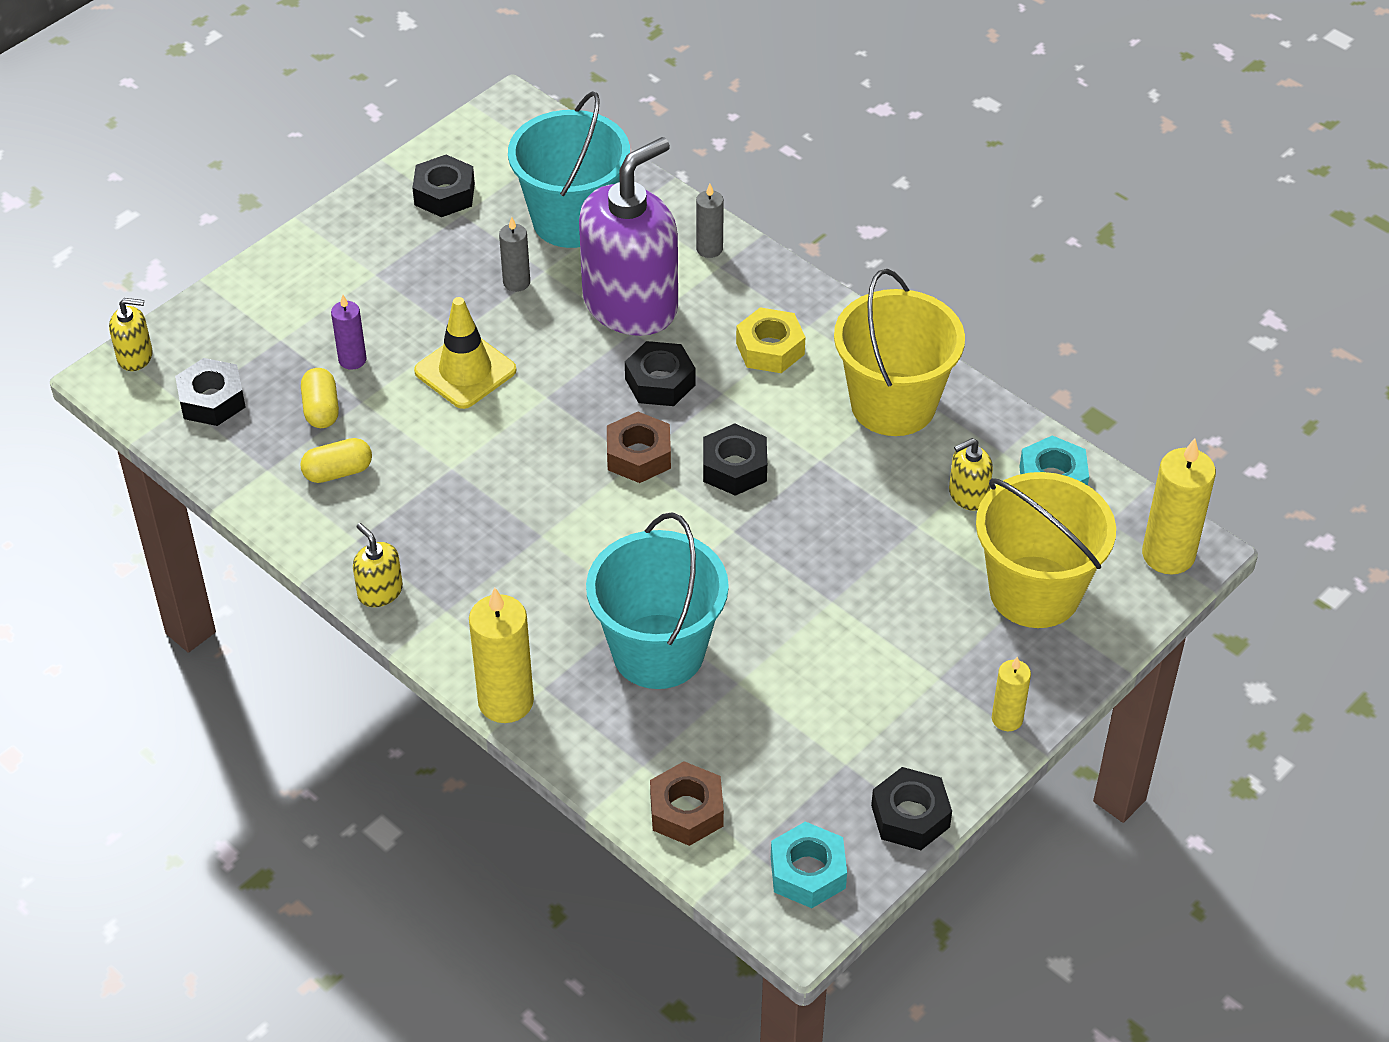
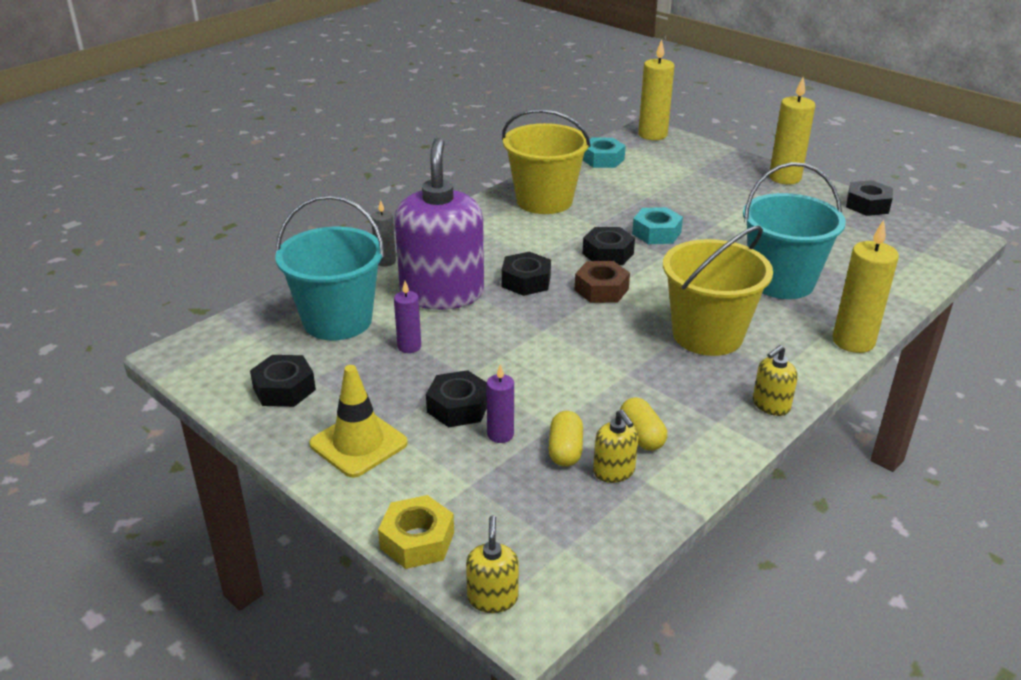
camera: 90 degrees left, 15 degrees down
(212, 400) = (557, 527): black nut -> black nut (458, 407)
(321, 409) = (565, 450): yellow capsule -> yellow capsule turned 75 degrees counterclockwise
(465, 371) = (514, 370): yellow traffic cone -> yellow traffic cone (358, 444)
(516, 282) = (409, 346): grey candle -> purple candle
(631, 304) = (442, 293): purple soap dispenser -> purple soap dispenser turned 45 degrees clockwise
(686, 811) = (906, 272): brown nut -> none
(770, 348) = (492, 240): yellow nut -> yellow nut (417, 540)
(808, 872) = (926, 234): turquoise nut -> turquoise nut (656, 233)
(968, 495) = (619, 182): yellow soap dispenser -> yellow soap dispenser (614, 471)
(1007, 719) = (784, 178): yellow candle -> yellow candle, size x1.77
(1035, 592) = (689, 167): yellow bucket -> yellow bucket (707, 335)

